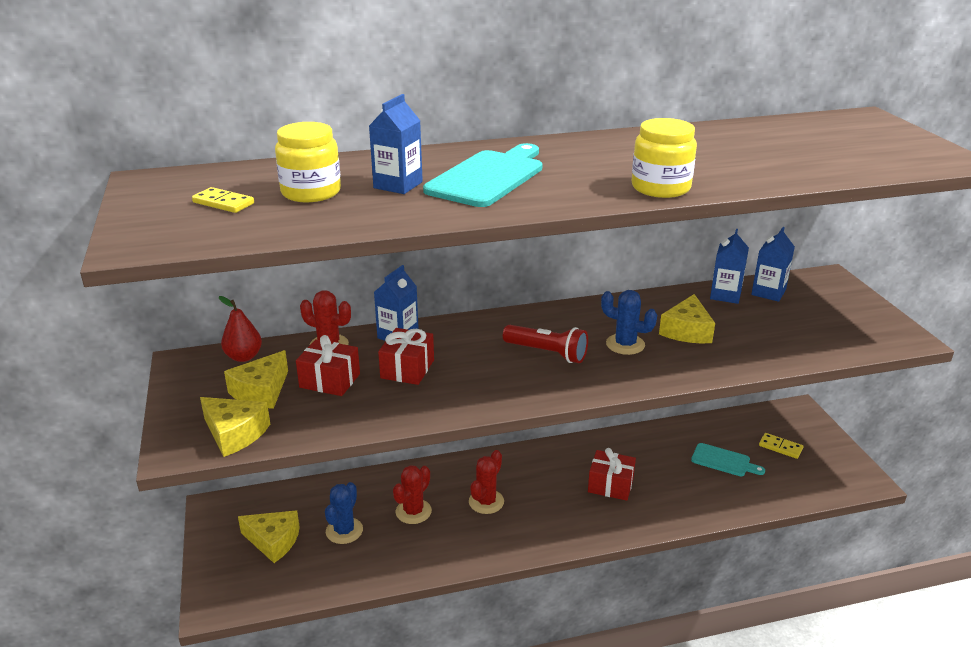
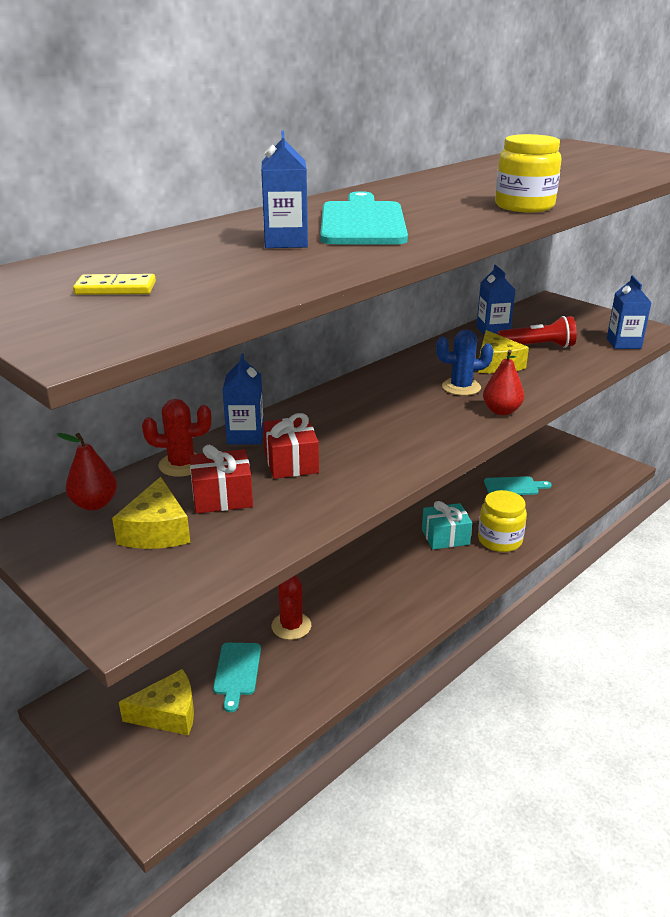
camera: 30 degrees left, 0 degrees up
(235, 434) = (174, 581): yellow cheese -> none
(311, 192) = (203, 262): yellow jar -> yellow jar (500, 540)
(344, 531) = (237, 672): blue cactus -> turquoise cutting board
(486, 502) = (352, 591): red cactus -> none
(547, 353) = (405, 412): red flashlight -> red flashlight (538, 346)
(610, 485) = (445, 537): red gift -> turquoise gift
(635, 378) = (501, 411): none -> red pear
(768, 292) = (521, 321): blue carton -> blue carton (623, 343)
(780, 447) = (544, 462): yellow domino -> none

